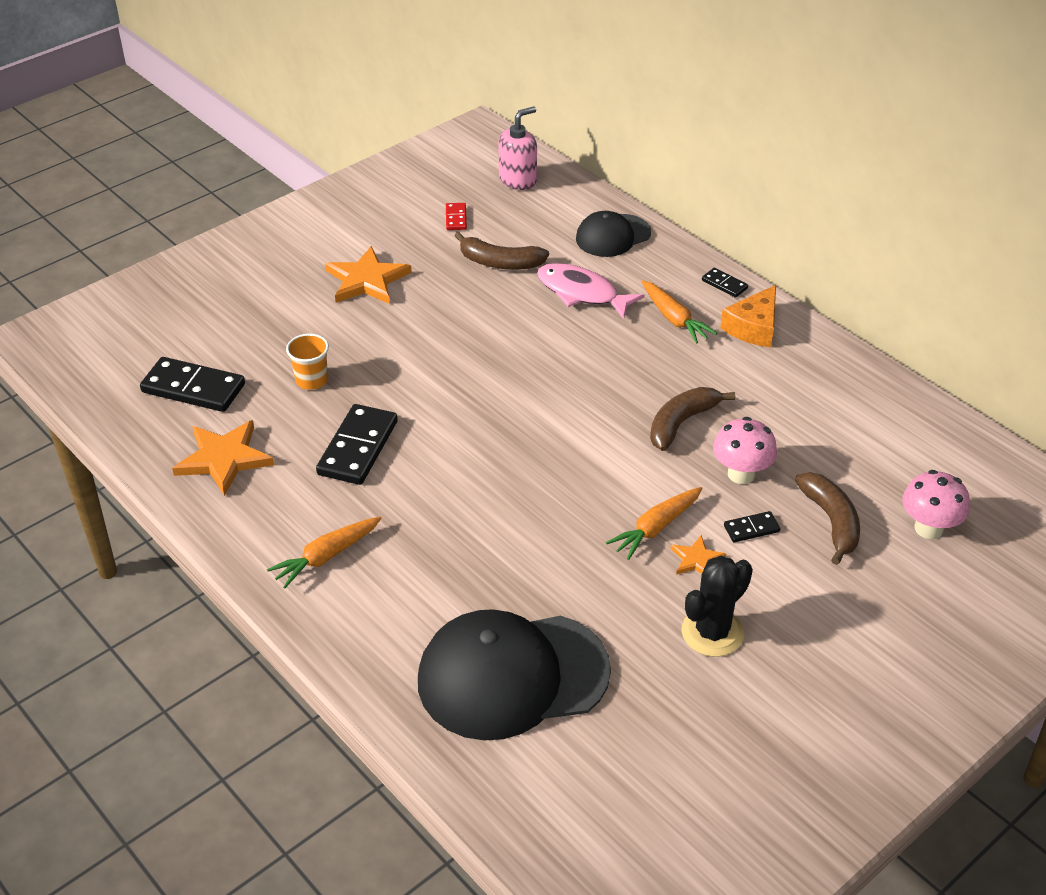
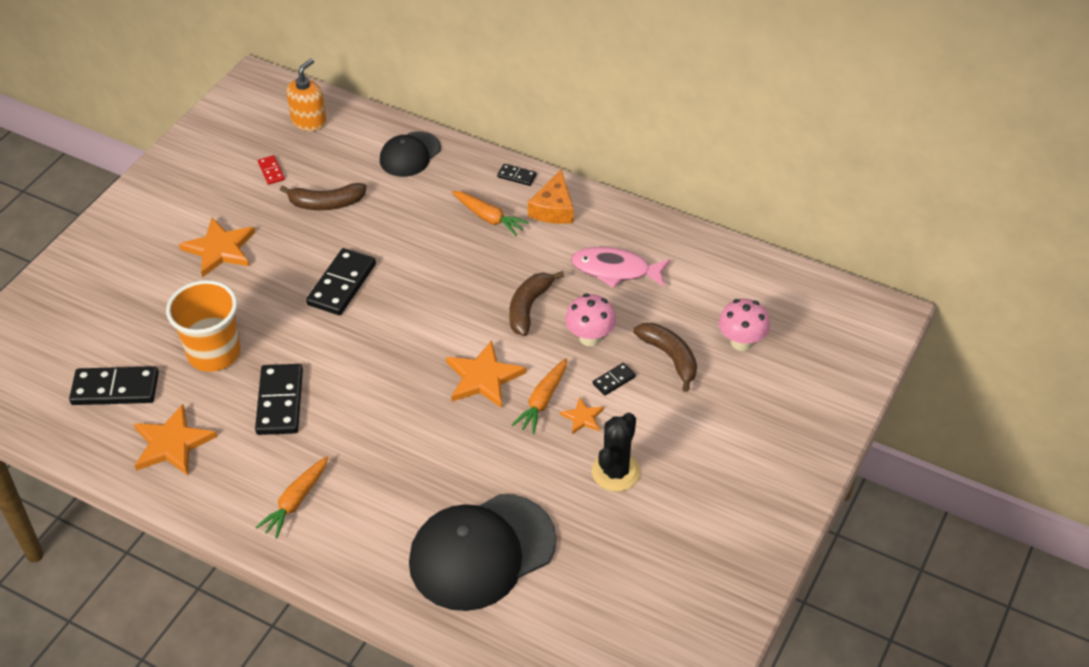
camera: 20 degrees left, 5 degrees up
(311, 380) = (214, 353): orange cup -> orange cup, size x1.90
(480, 346) = (342, 284): none -> black domino
(518, 180) = (309, 121): pink soap dispenser -> orange soap dispenser
(581, 293) = (405, 214): pink fish -> pink fish (615, 270)
(596, 484) = (483, 378): none -> orange star

